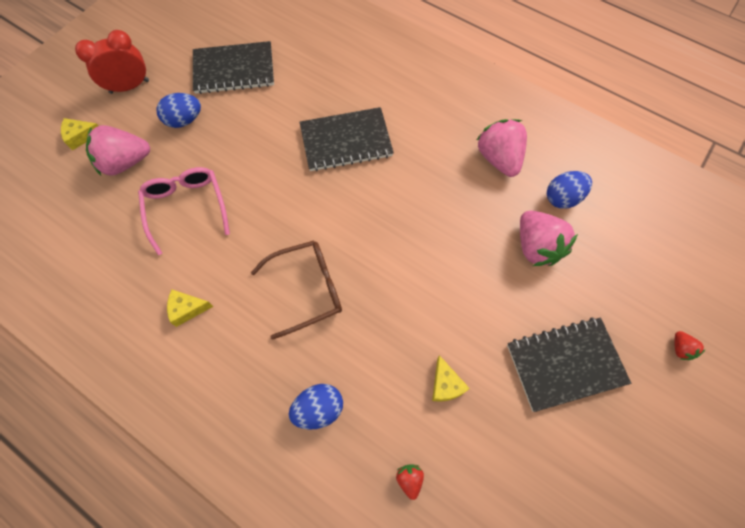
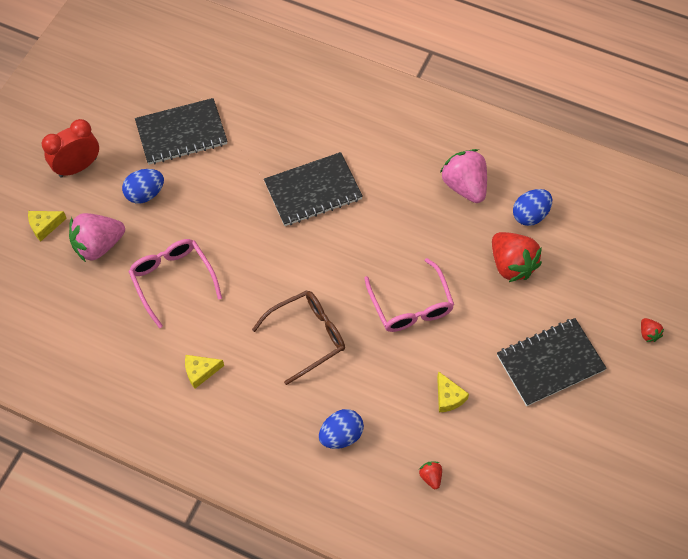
camera: 10 degrees left, 5 degrees down
(422, 274) = (411, 306): none -> pink glasses
(536, 247) = (511, 265): pink strawberry -> red strawberry

